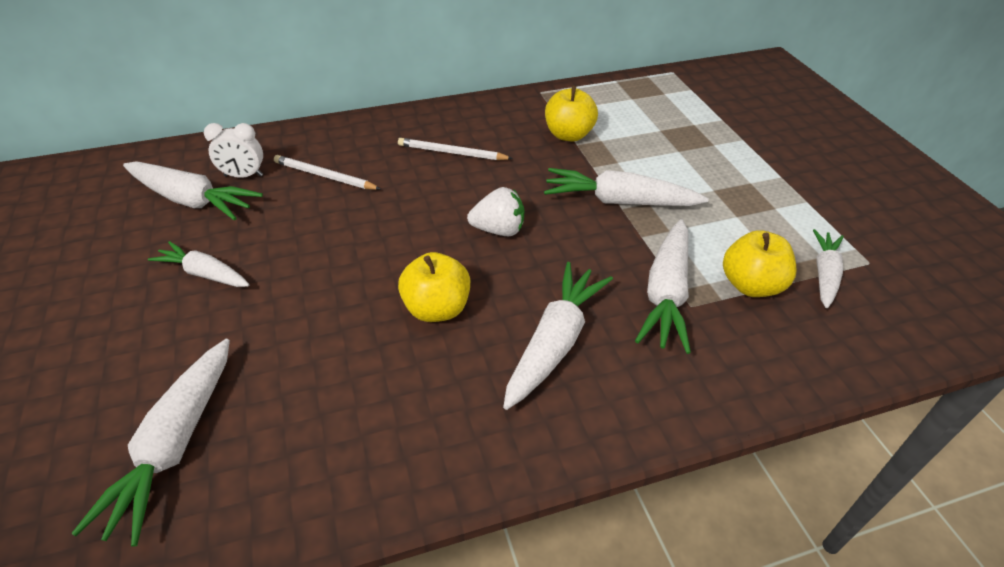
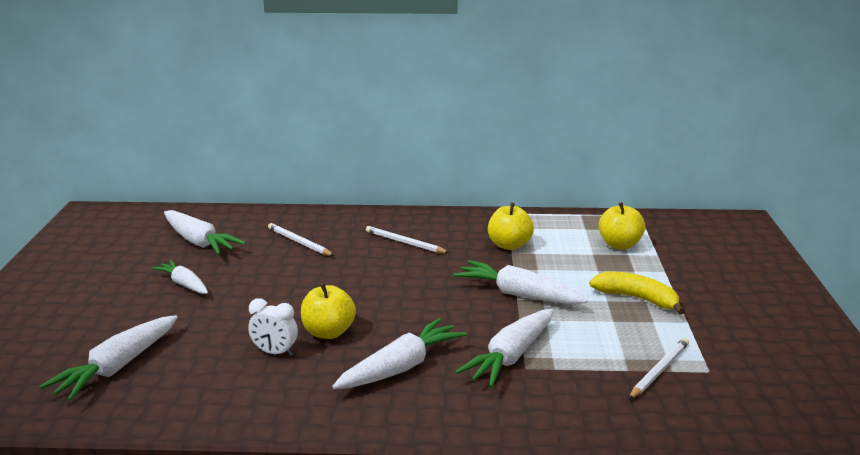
camera: 20 degrees right, 20 degrees down
(243, 176) = (242, 233): white clock -> white clock (275, 352)
(498, 230) = (407, 296): white strawberry -> none
(740, 181) = (637, 298): none -> yellow banana
(751, 285) = (587, 365): yellow apple -> yellow apple (619, 245)
(824, 274) = (659, 370): white carrot -> white pencil

